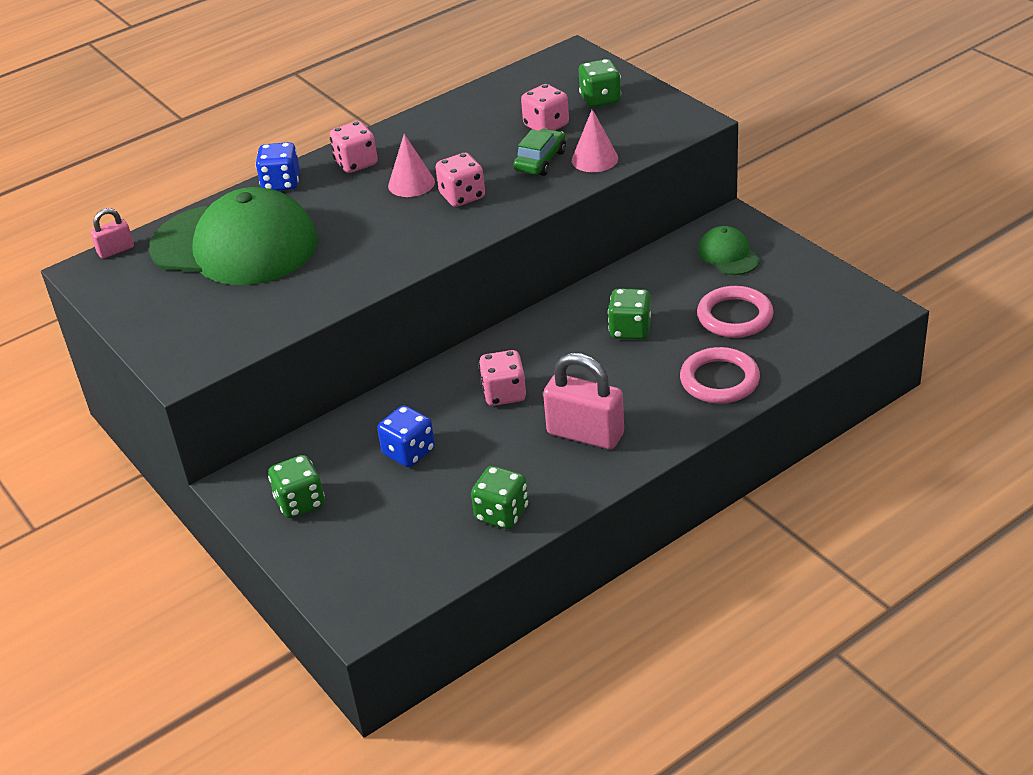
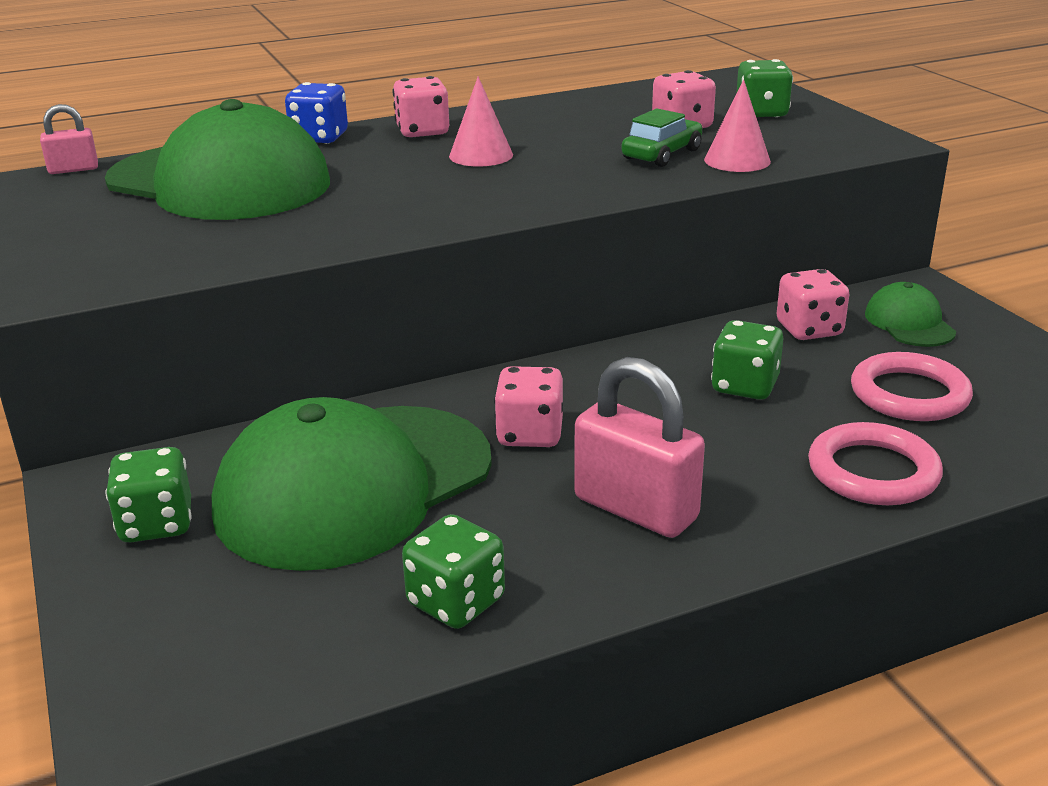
camera: 10 degrees right, 10 degrees down
(409, 452) = (354, 485): blue dice -> green cap
(462, 196) = (541, 173): pink dice -> pink dice (809, 330)

